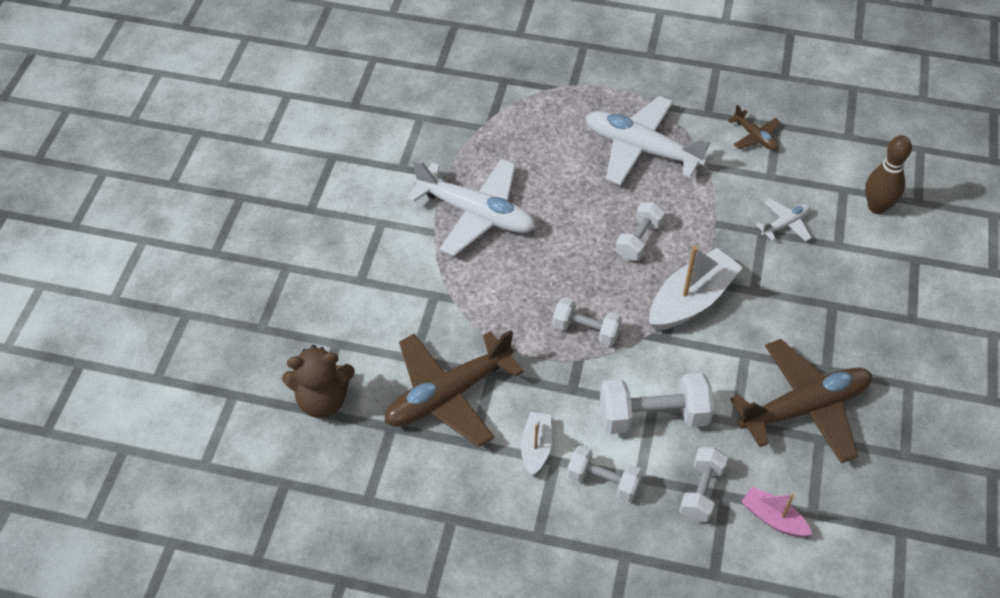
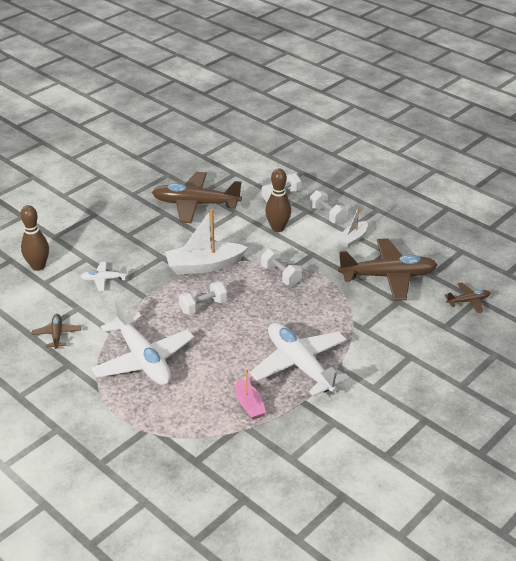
camera: 150 degrees left, 15 degrees down
(322, 400) = (468, 301): brown teddy bear -> brown plane
(653, 416) = (278, 228): white dumbbell -> brown bowling pin
(773, 518) = (256, 177): pink boat -> pink boat (249, 405)

